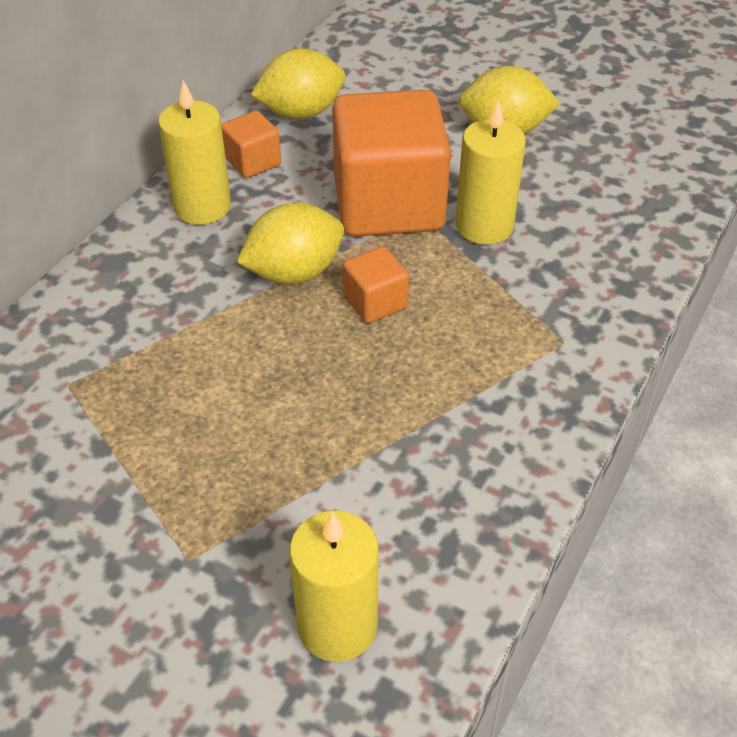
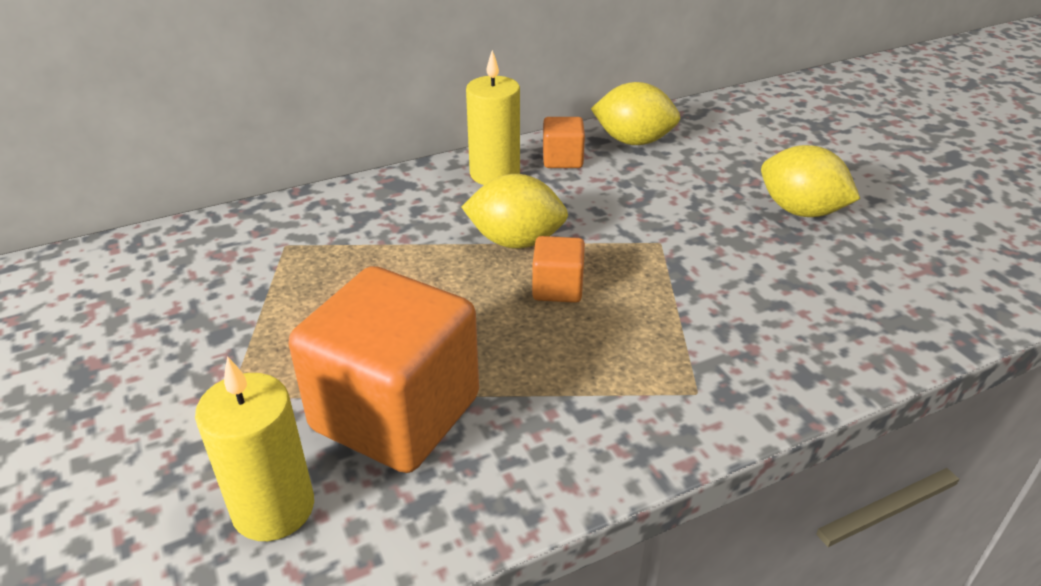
camera: 35 degrees right, 10 degrees down
(388, 204) = (641, 225): orange cube -> orange cube (396, 413)
(484, 226) = (710, 272): yellow candle -> none

